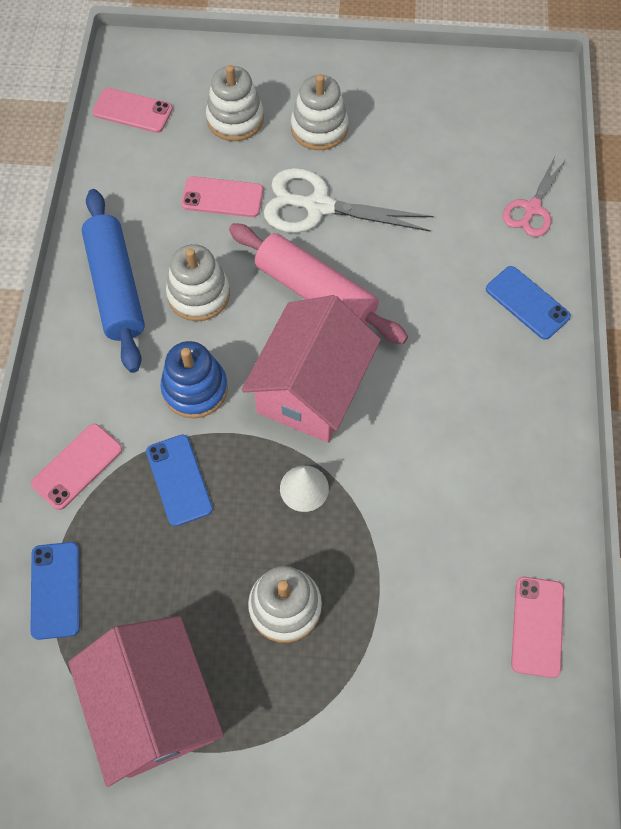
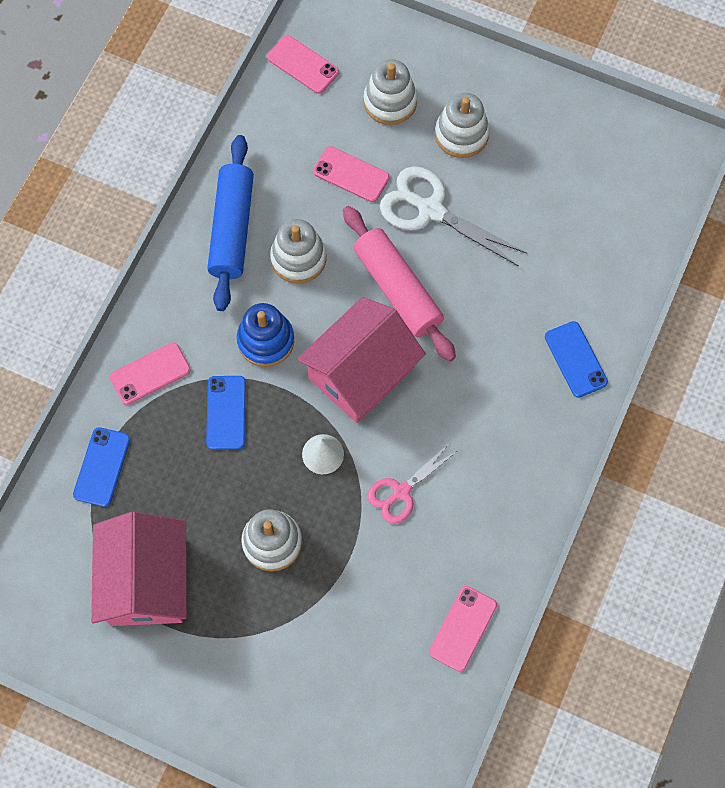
camera: 20 degrees right, 5 degrees up
(532, 209) = (619, 274): pink scissors -> pink scissors (401, 492)

